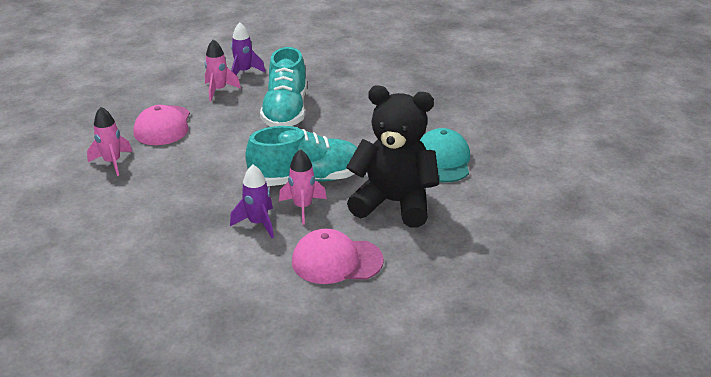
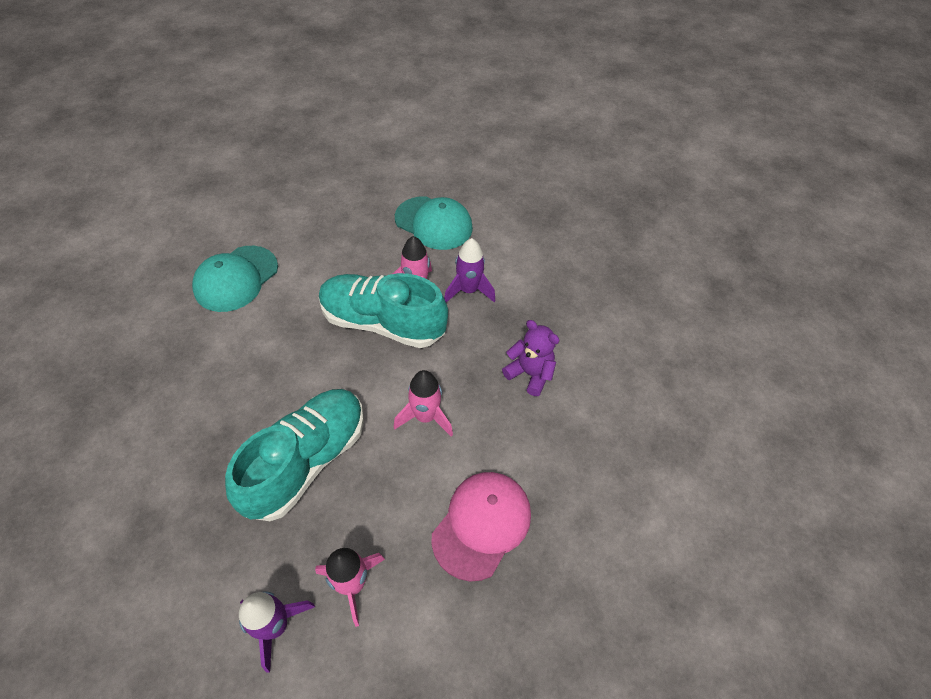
camera: 150 degrees left, 20 degrees up
(112, 162) = (576, 471): pink rocket -> pink rocket (425, 417)
(171, 194) = (530, 374): none -> purple teddy bear
(336, 261) = (434, 223): pink cap -> turquoise cap
(394, 203) = (335, 253): black teddy bear -> none

